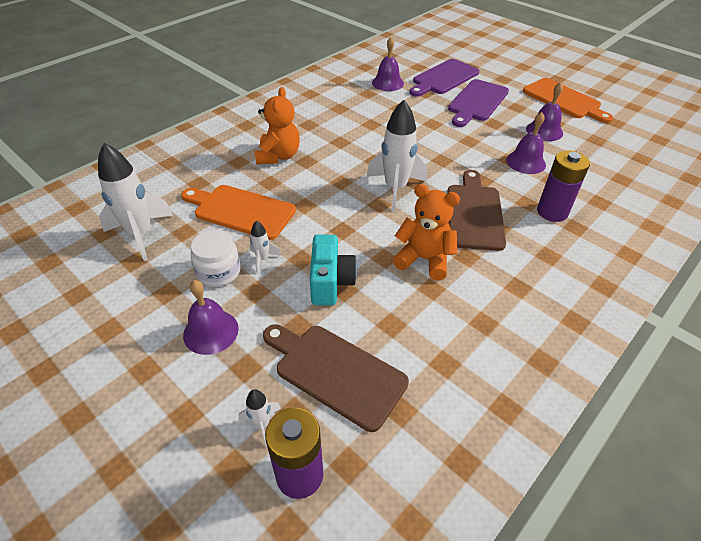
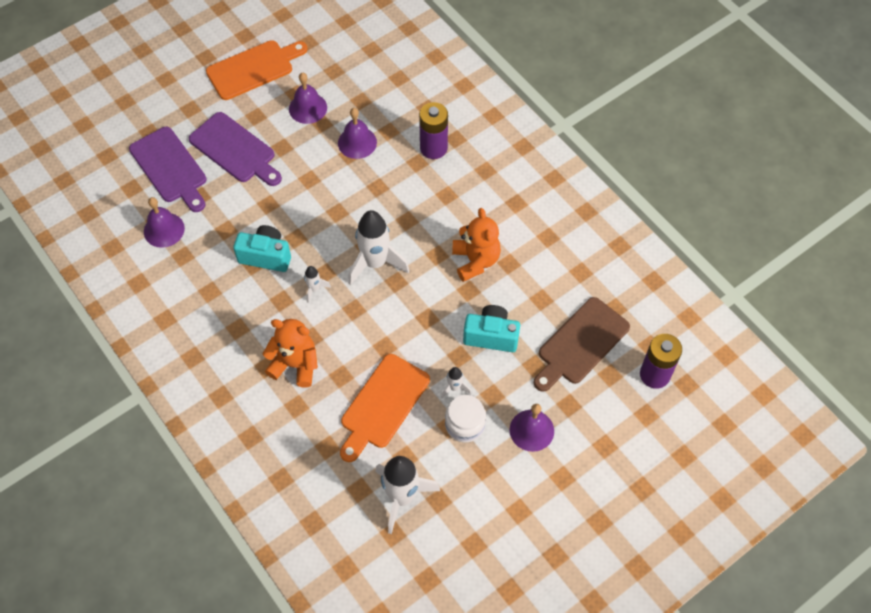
camera: 80 degrees left, 15 degrees up
(262, 424) = (617, 395): white rocket -> white rocket (314, 289)
(381, 129) = (266, 256): none -> turquoise camera
(424, 259) = (475, 261): orange teddy bear -> orange teddy bear turned 135 degrees clockwise
(474, 213) = (424, 208): brown cutting board -> none

